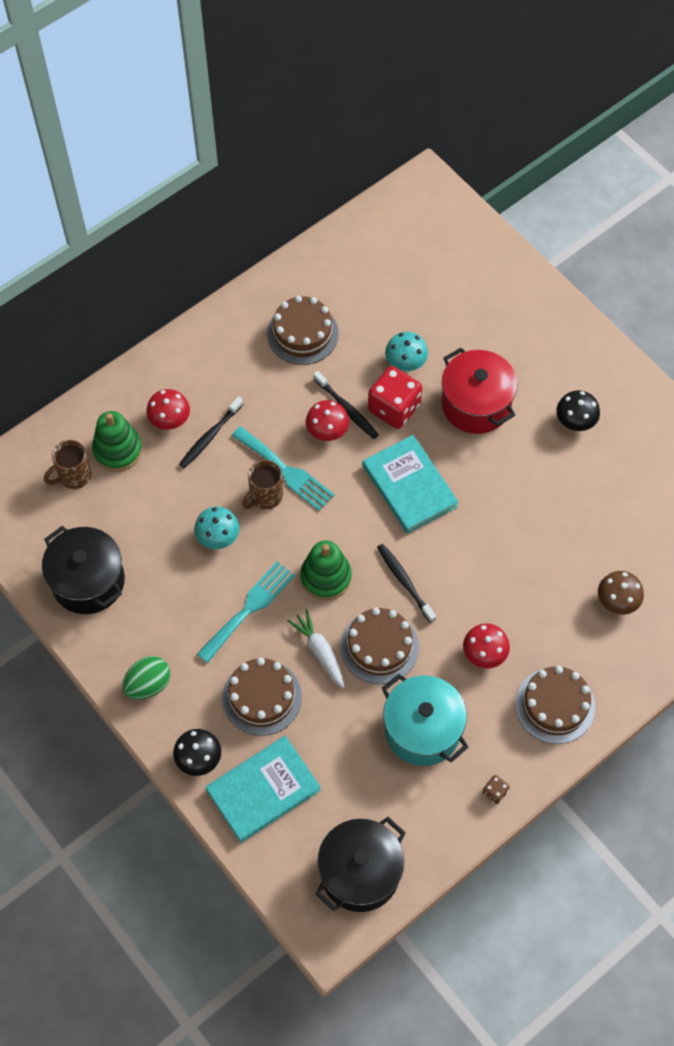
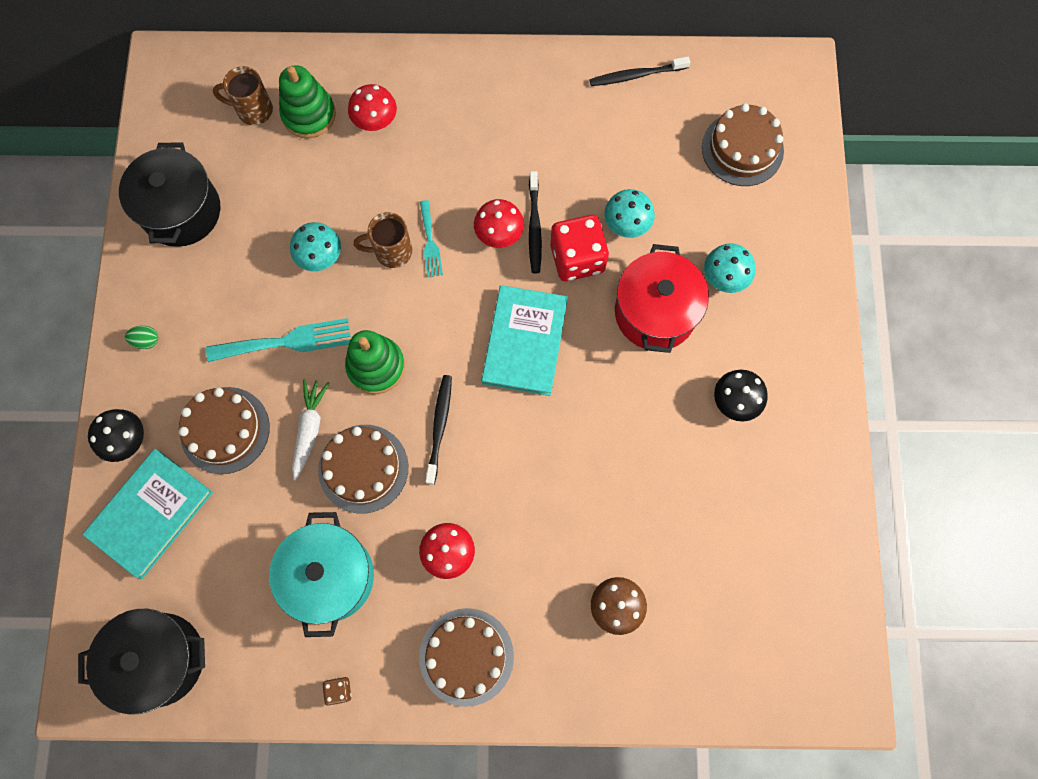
camera: 40 degrees right, 10 degrees up
(148, 684) = (146, 341): green egg -> green egg, size x0.55
(210, 436) = (394, 161): black toothbrush -> black toothbrush (636, 75)
(263, 790) = (151, 514): turquoise book -> turquoise book turned 60 degrees counterclockwise
(286, 471) = (430, 242): turquoise fork -> turquoise fork, size x0.59
(302, 334) = (558, 128): brown cake -> brown cake (742, 149)
(499, 349) = (724, 277): none -> turquoise mushroom

